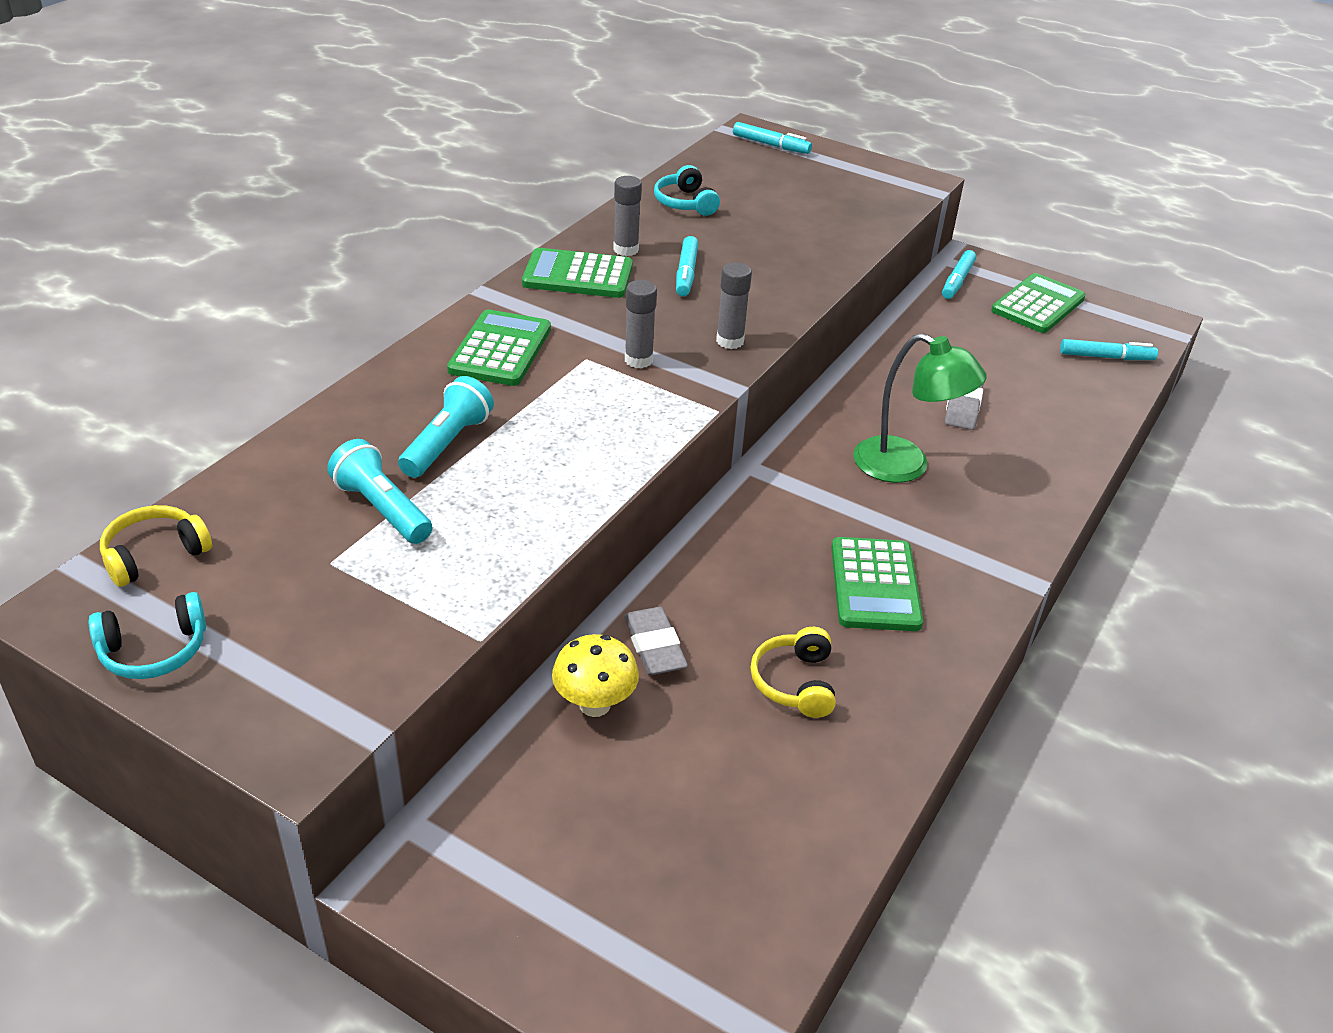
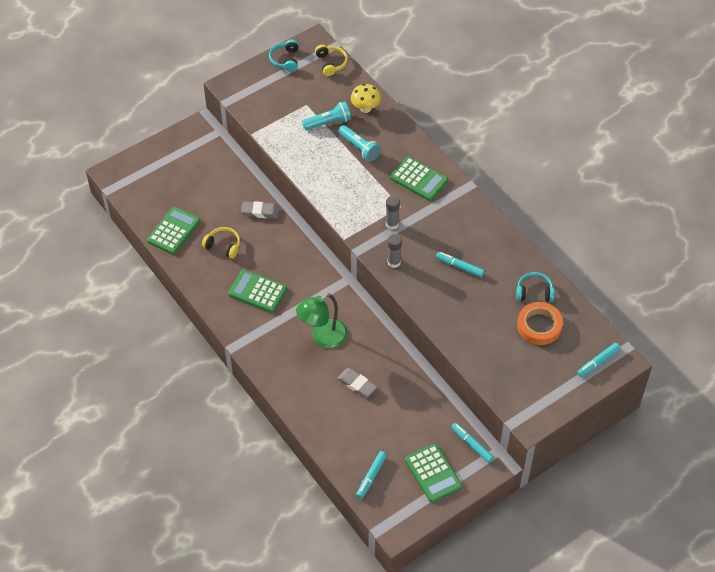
camera: 115 degrees right, 15 degrees up
(578, 275) = (472, 223): green calculator -> green calculator (174, 231)
(595, 704) = (242, 187): yellow mushroom -> yellow mushroom (365, 108)
(626, 250) = (491, 250): grey glue stick -> none
(747, 192) = (539, 326): none -> orange tape

